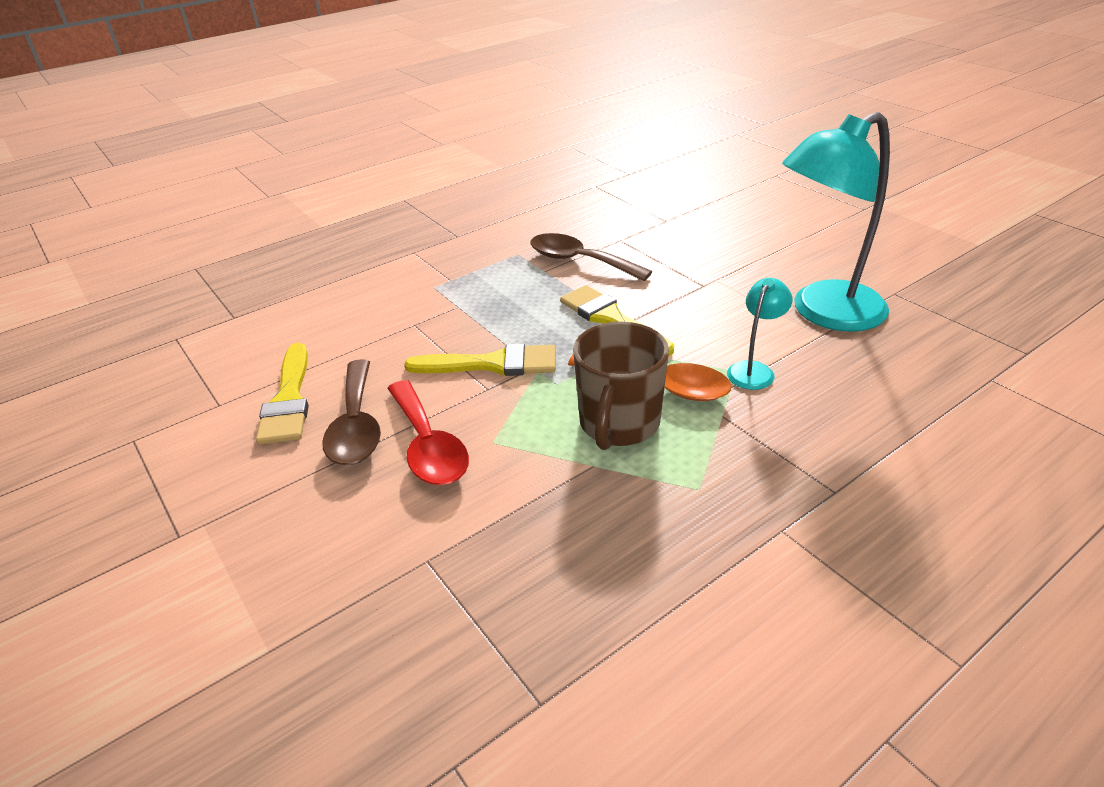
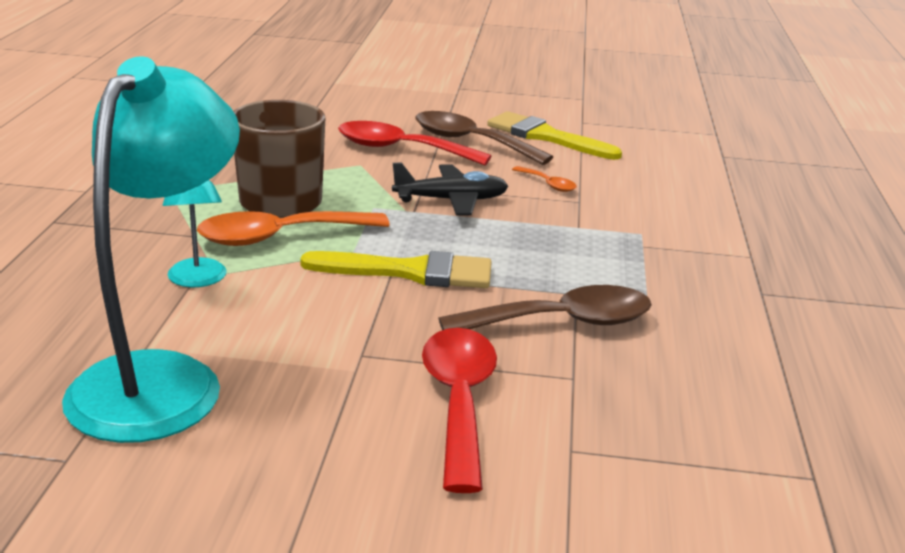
camera: 130 degrees right, 10 degrees down
(401, 347) = (548, 184): none -> orange spoon
(492, 364) = (451, 200): yellow brush -> black plane
(685, 250) = (459, 401): none -> red spoon

